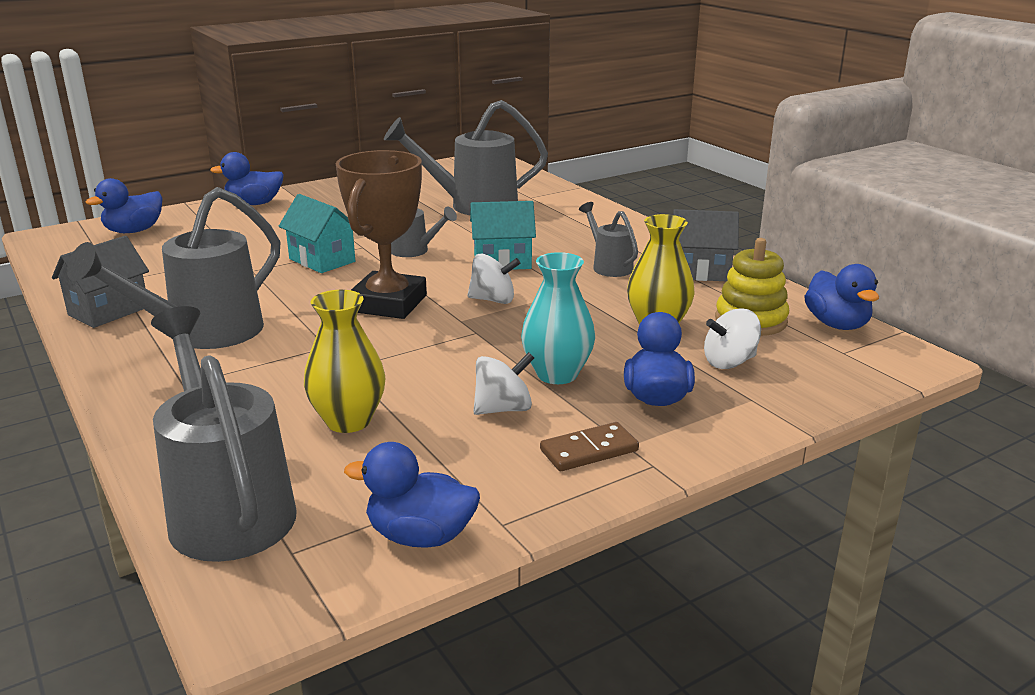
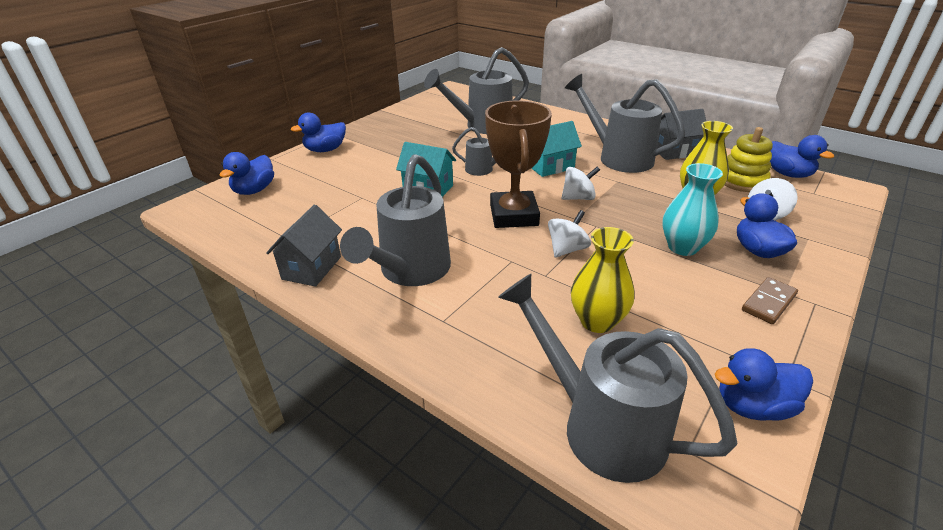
camera: 20 degrees left, 10 degrees up
(503, 409) = (682, 283): white spinning top -> white spinning top (567, 249)
(609, 266) = (618, 157): grey watering can -> grey watering can, size x1.93

